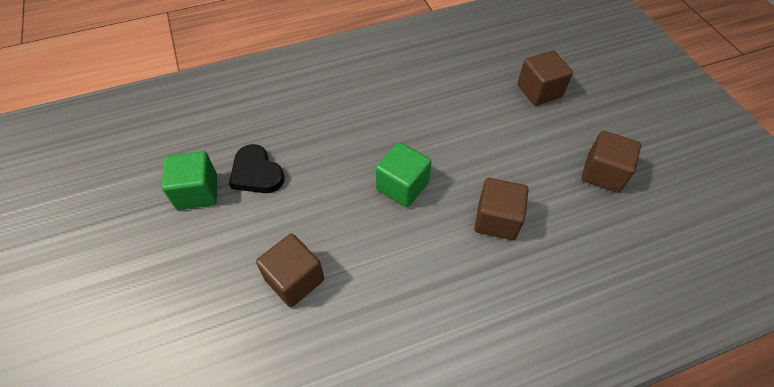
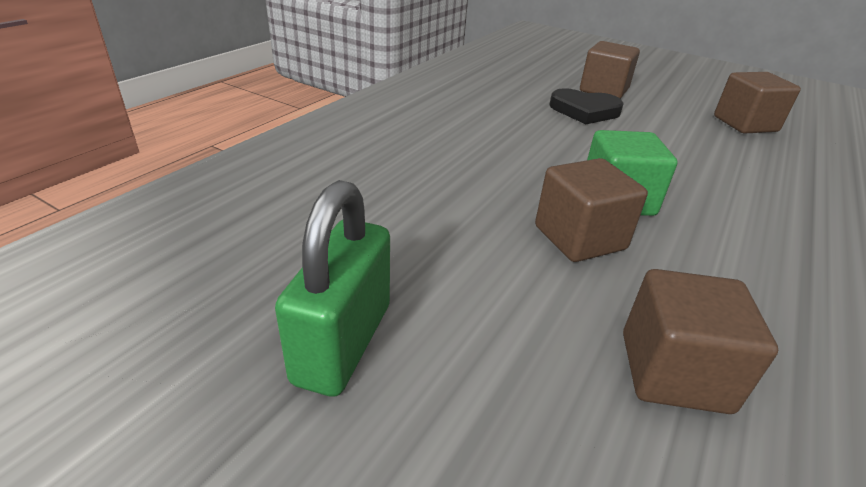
camera: 40 degrees left, 20 degrees down
(197, 192) = (343, 342): green cube -> green padlock
(256, 173) = (416, 268): black heart -> black heart (584, 111)
(496, 220) = (743, 188): brown cube -> brown cube (579, 238)

